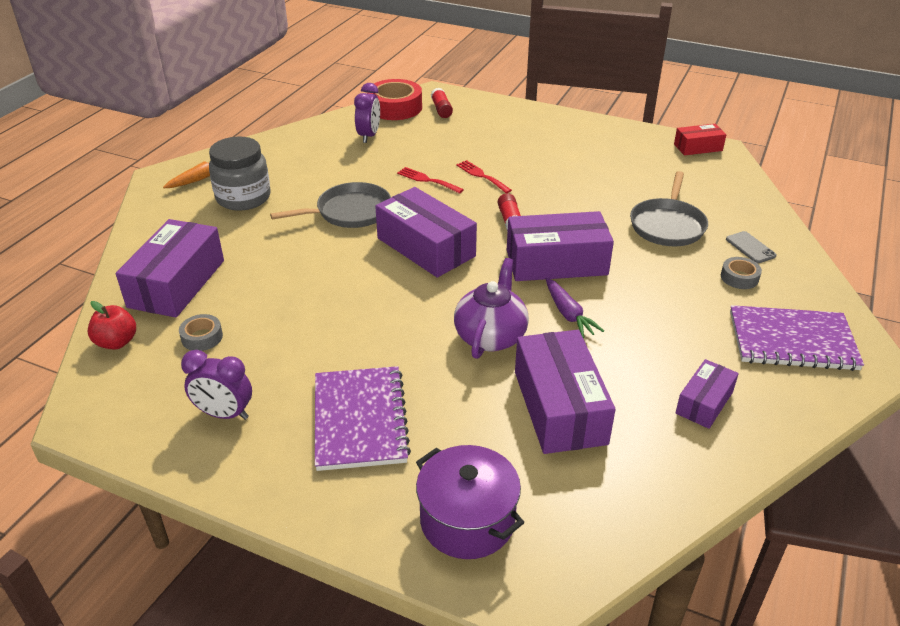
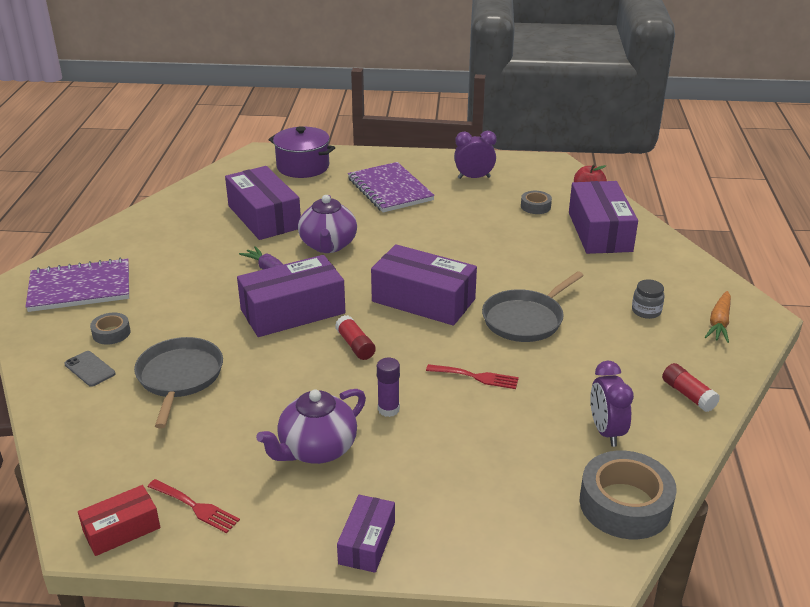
camera: 160 degrees right, 5 degrees down
(243, 198) = (646, 311): grey jar -> grey jar, size x0.49
(395, 107) = (625, 504): red tape -> grey tape
(441, 109) = (551, 519): red glue stick -> red glue stick (688, 395)
(481, 176) = (416, 398): red fork -> red fork (196, 507)
(506, 173) = (388, 409): none -> purple glue stick
(566, 161) = (316, 449): none -> purple teapot
(704, 402) = (162, 237): purple box -> purple box (367, 542)

